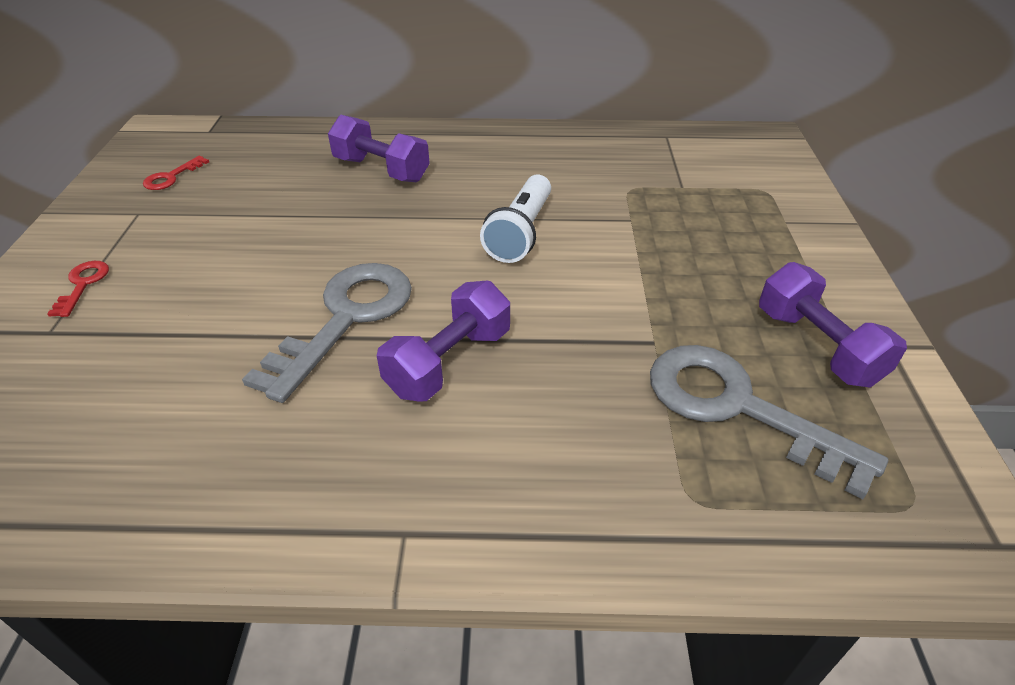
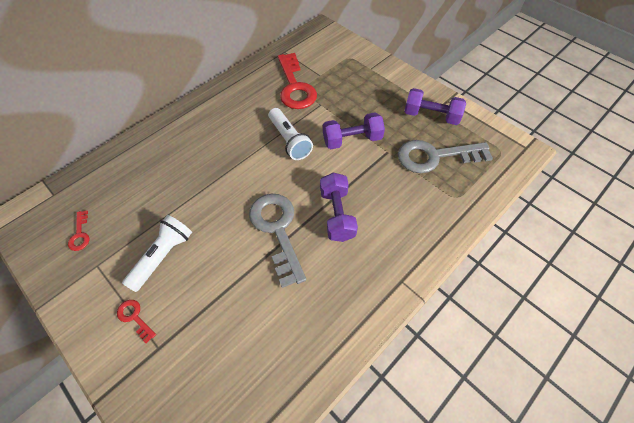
camera: 45 degrees left, 15 degrees up
(197, 250) = (163, 256): none -> white flashlight
(381, 170) = (187, 152): purple dumbbell -> purple dumbbell (352, 140)
(622, 180) = (295, 87): none -> red key

